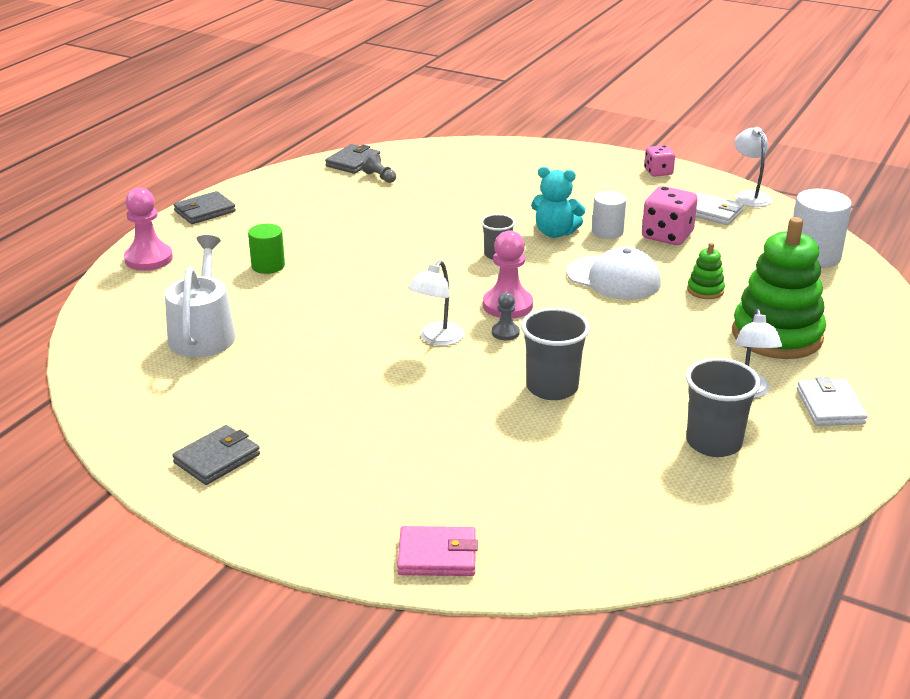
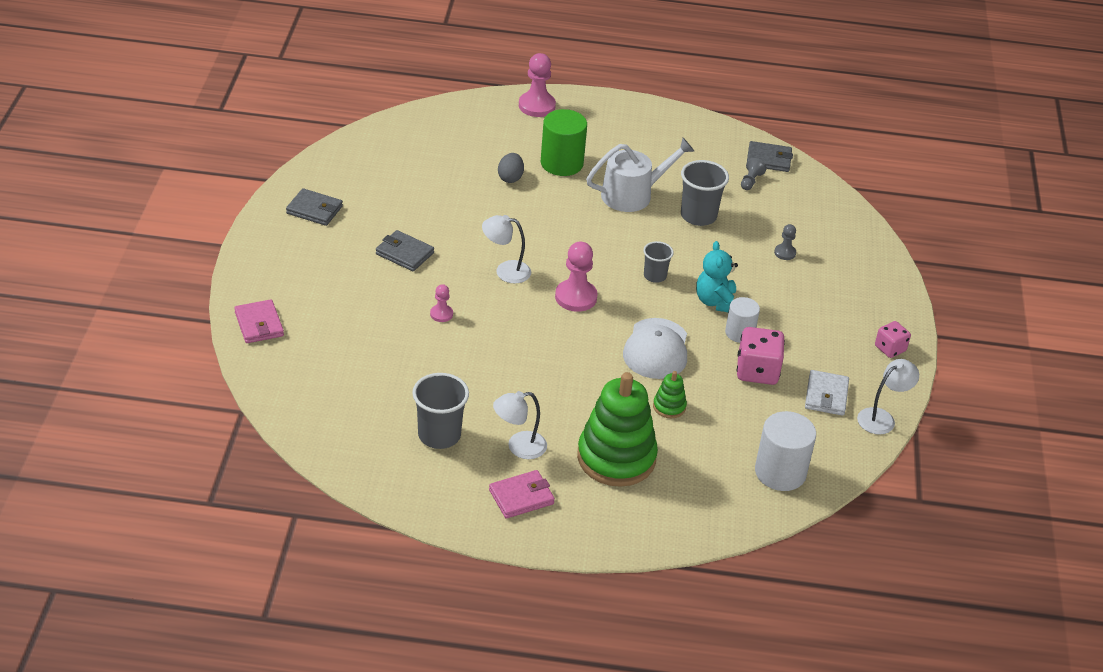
camera: 65 degrees right, 10 degrees up
(203, 333) = (452, 161): white watering can -> white watering can (632, 194)
(204, 211) = (626, 108): grey wallet -> grey wallet (404, 253)
(268, 266) = (561, 163): green cylinder -> green cylinder, size x1.60
(268, 302) = (510, 178): none -> grey egg
(492, 398) = (441, 314): none -> pink pawn
(505, 333) = (534, 304): grey pawn -> grey pawn (785, 253)
(552, 388) = (470, 341): grey cup -> grey cup (698, 216)
(830, 406) = (521, 497): white wallet -> pink wallet

